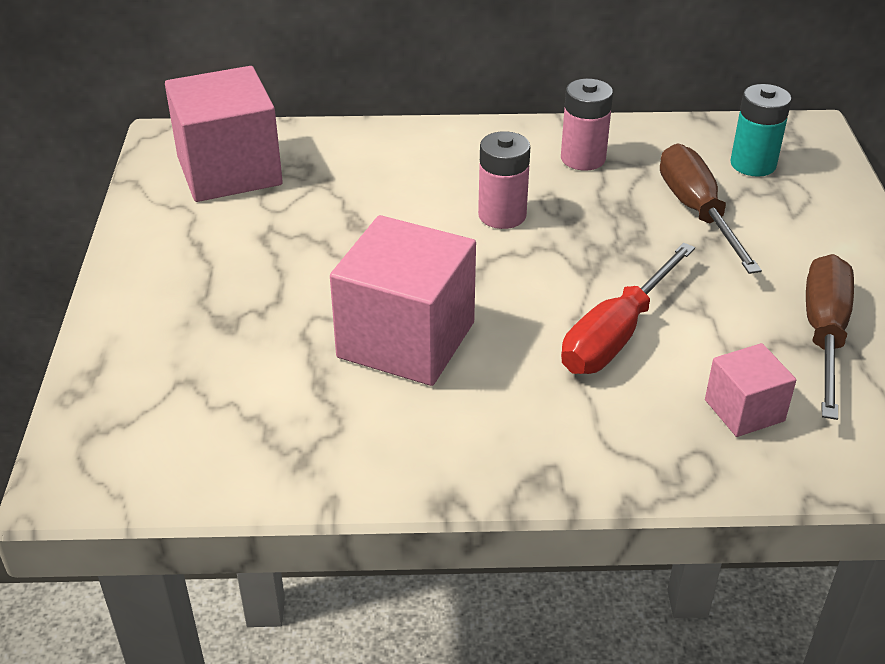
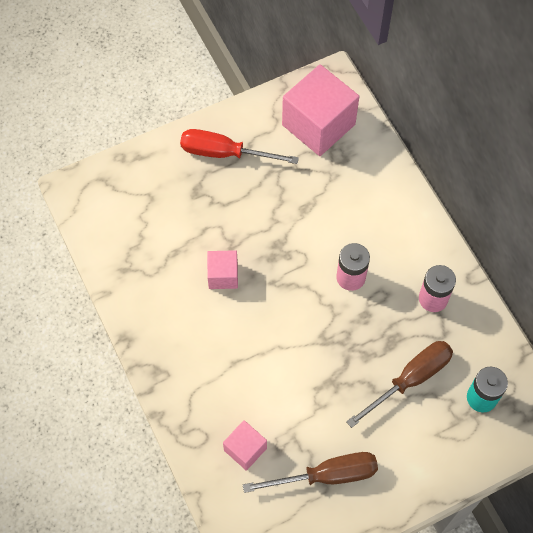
camera: 65 degrees right, 25 degrees up
(406, 340) = (223, 275): pink cube -> pink cube, size x0.51
(617, 334) = (275, 371): red screwdriver -> red screwdriver (225, 153)

